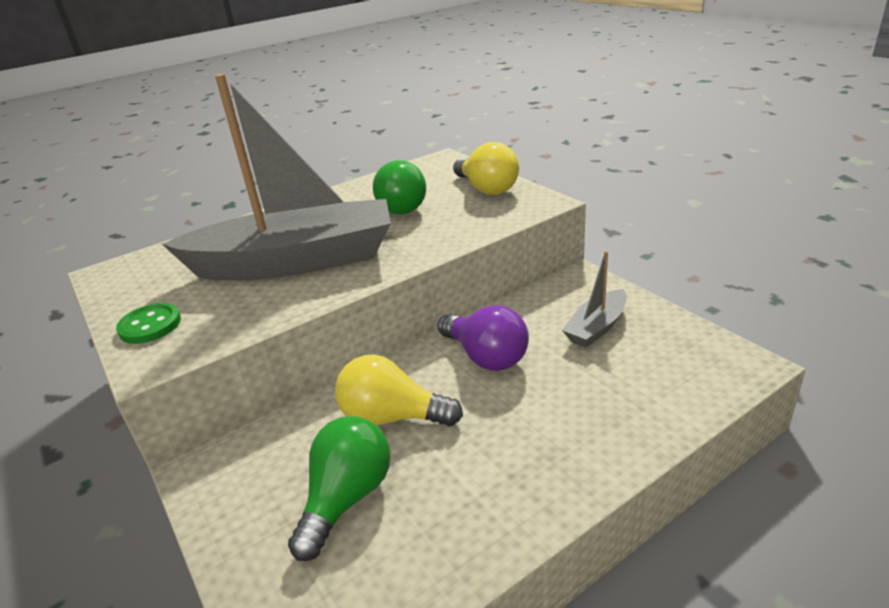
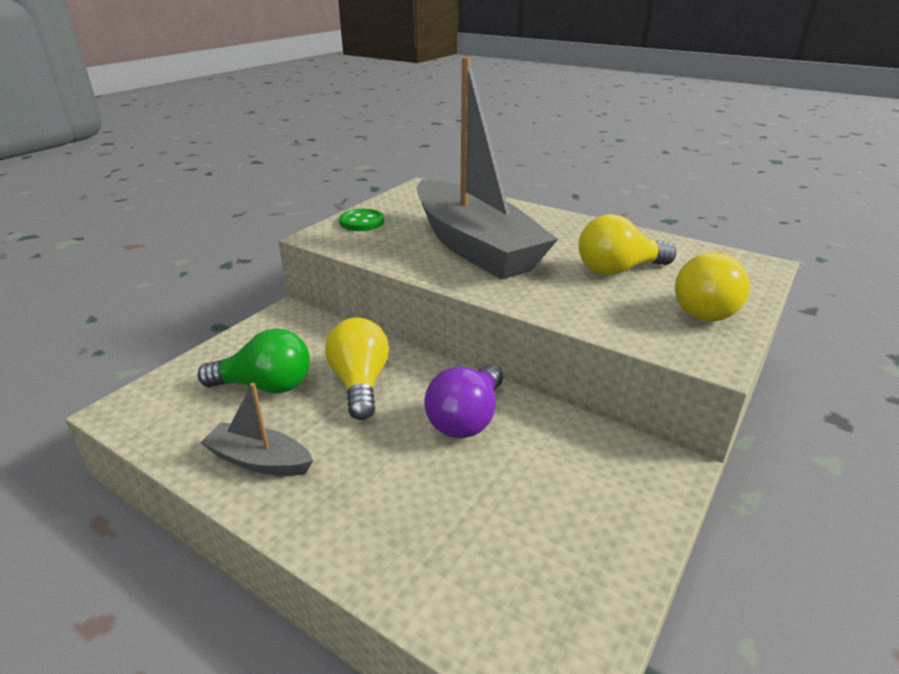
camera: 65 degrees right, 0 degrees up
(405, 206) = (618, 270): green light bulb -> yellow light bulb
(596, 327) = (565, 498): grey boat -> grey boat (259, 460)

